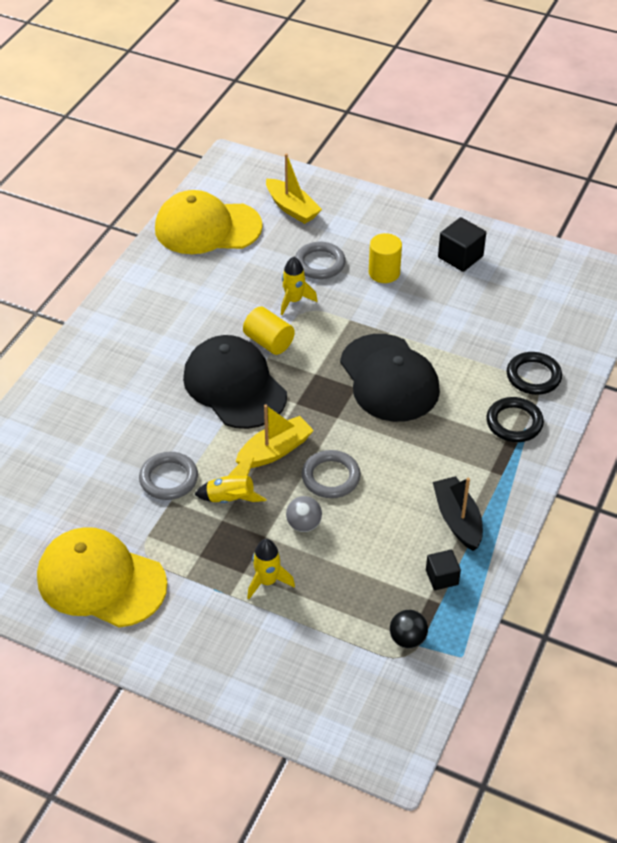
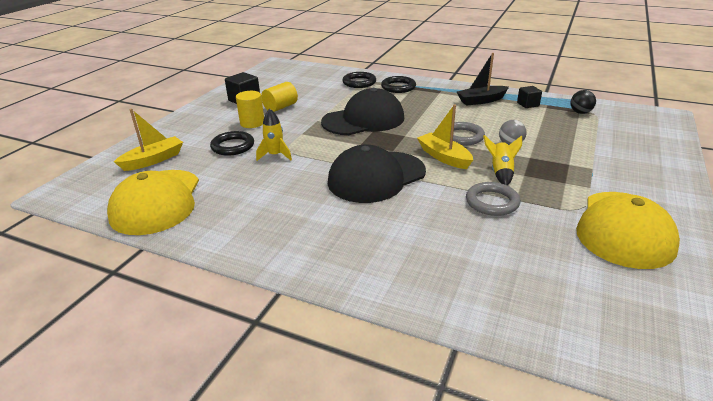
camera: 90 degrees left, 15 degrees down
(267, 581) = (570, 155): yellow rocket -> none
(269, 342) = (323, 164): yellow cylinder -> yellow cylinder (280, 107)
(320, 263) = (233, 146): grey ring -> black ring

